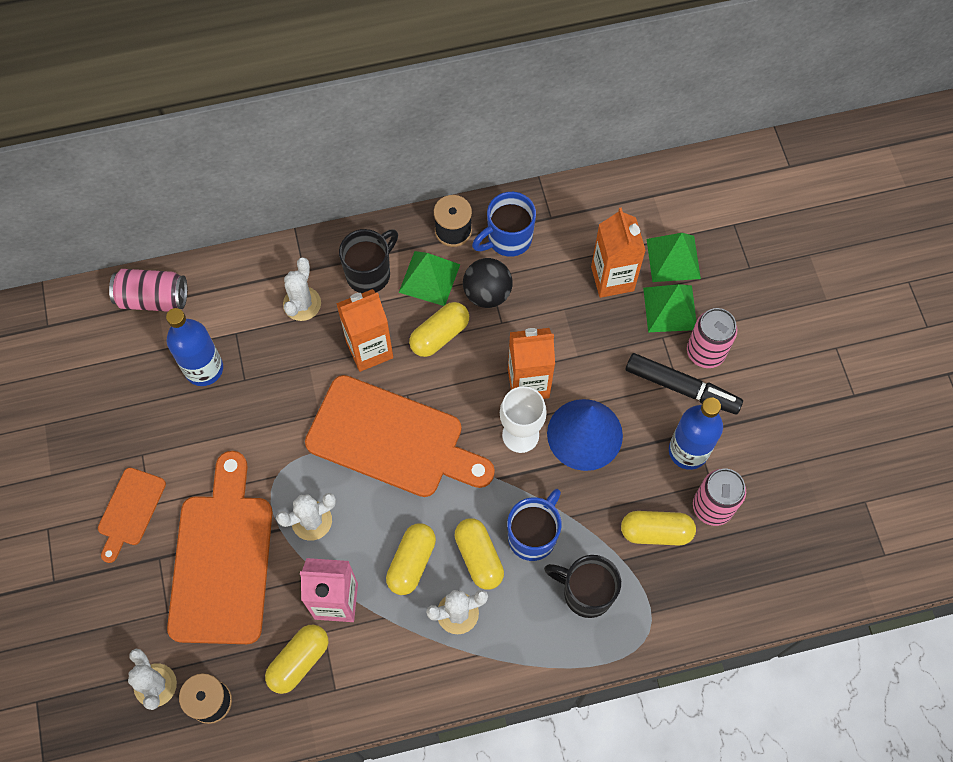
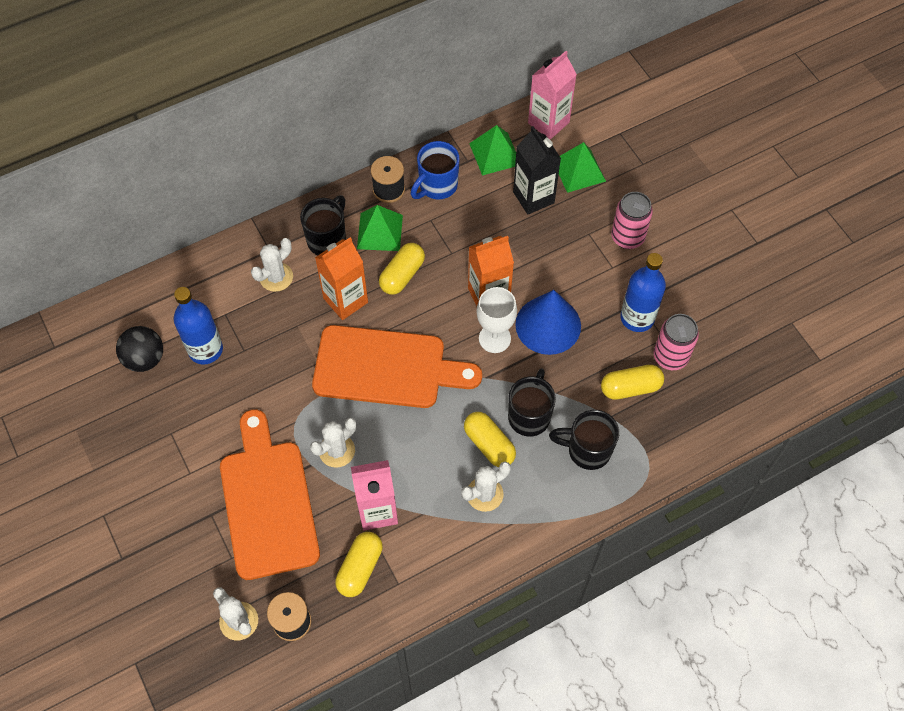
camera: 15 degrees left, 5 degrees down
(130, 510) = (173, 482): orange cutting board -> none
(153, 298) = (143, 303): pink can -> none
(302, 304) = (276, 277): white cactus -> white cactus turned 45 degrees clockwise
(411, 562) = (433, 463): yellow capsule -> none
(487, 293) = (432, 233): black ball -> black ball (145, 359)
(533, 535) = (529, 415): blue mug -> black mug
(612, 278) = (533, 197): orange carton -> black carton
(655, 193) = (548, 123): none -> pink carton
(670, 308) = (588, 210): green pyramid -> green pyramid (495, 153)
(682, 387) = (617, 269): black marker -> none

